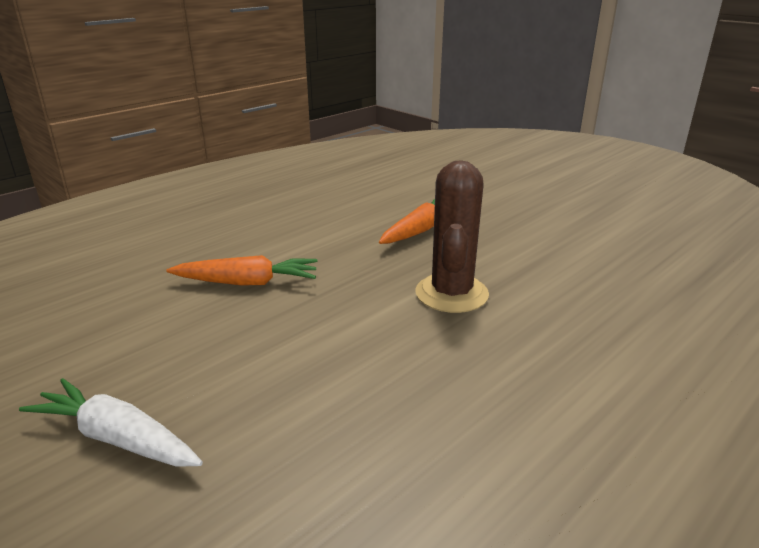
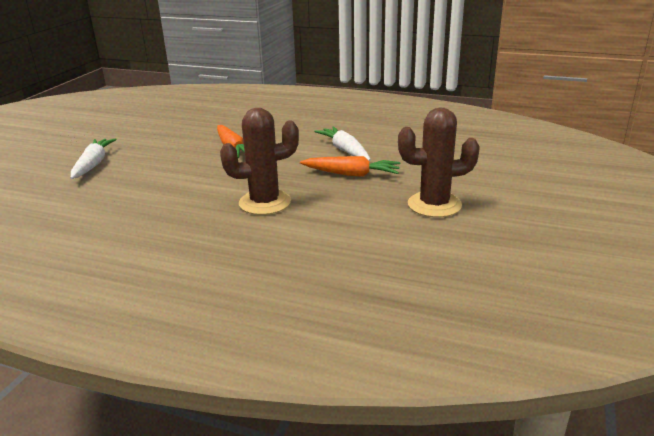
camera: 65 degrees right, 0 degrees up
(350, 218) = (345, 150): none -> white carrot
(527, 212) = (434, 205): none -> brown cactus

